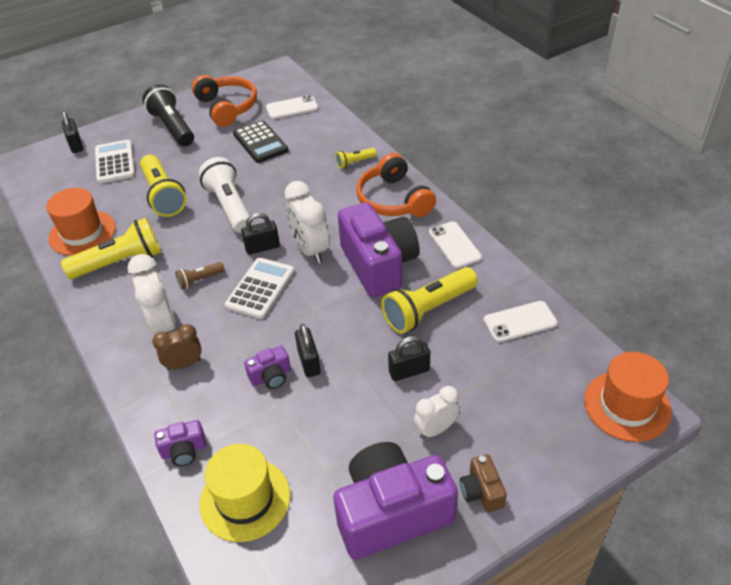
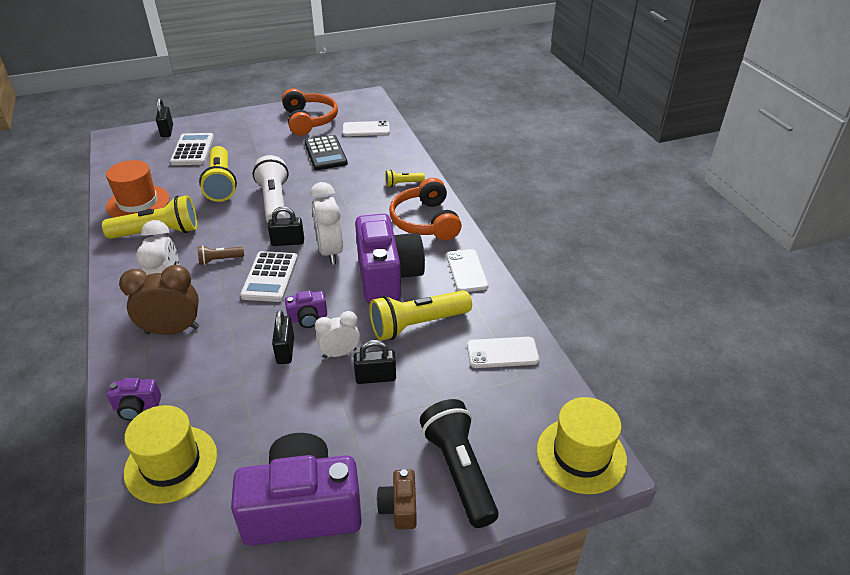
camera: 10 degrees right, 5 degrees down
(172, 127) = (254, 129): black flashlight -> black flashlight (459, 471)
(184, 364) = (172, 330): brown clock -> brown clock, size x1.59
(260, 288) = (270, 277): white calculator -> white calculator turned 150 degrees clockwise
(271, 376) = (245, 356): purple camera -> purple camera (308, 318)
(436, 429) = (379, 437): white clock -> white clock (339, 353)
(627, 405) = (581, 455): orange hat -> yellow hat

